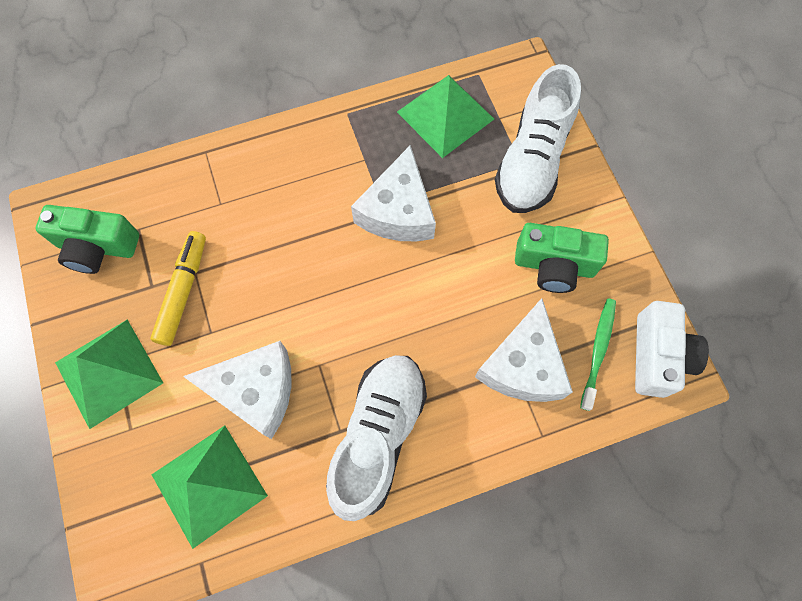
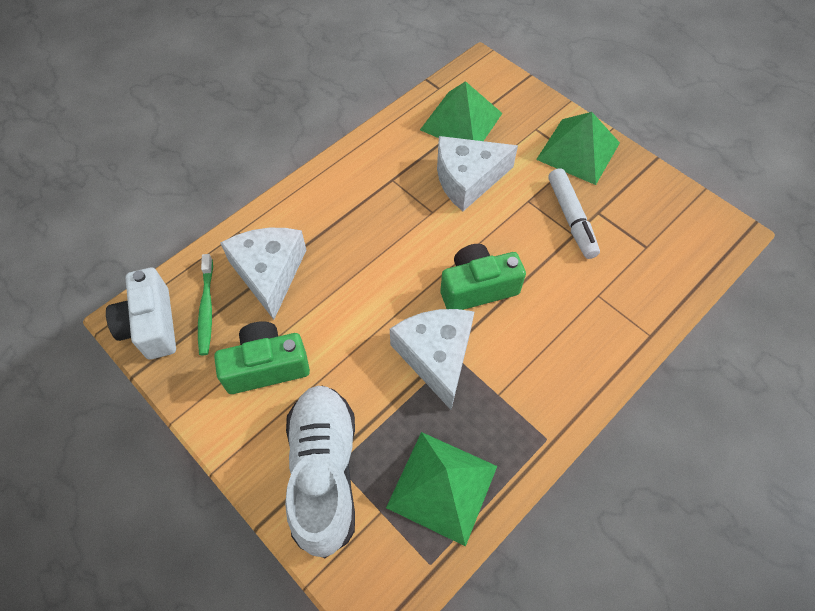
camera: 155 degrees right, 10 degrees down
(97, 247) = (664, 221): green camera -> green camera (477, 288)
(183, 291) = (571, 218): yellow marker -> white marker
(378, 436) = (363, 186): white shoe -> none

